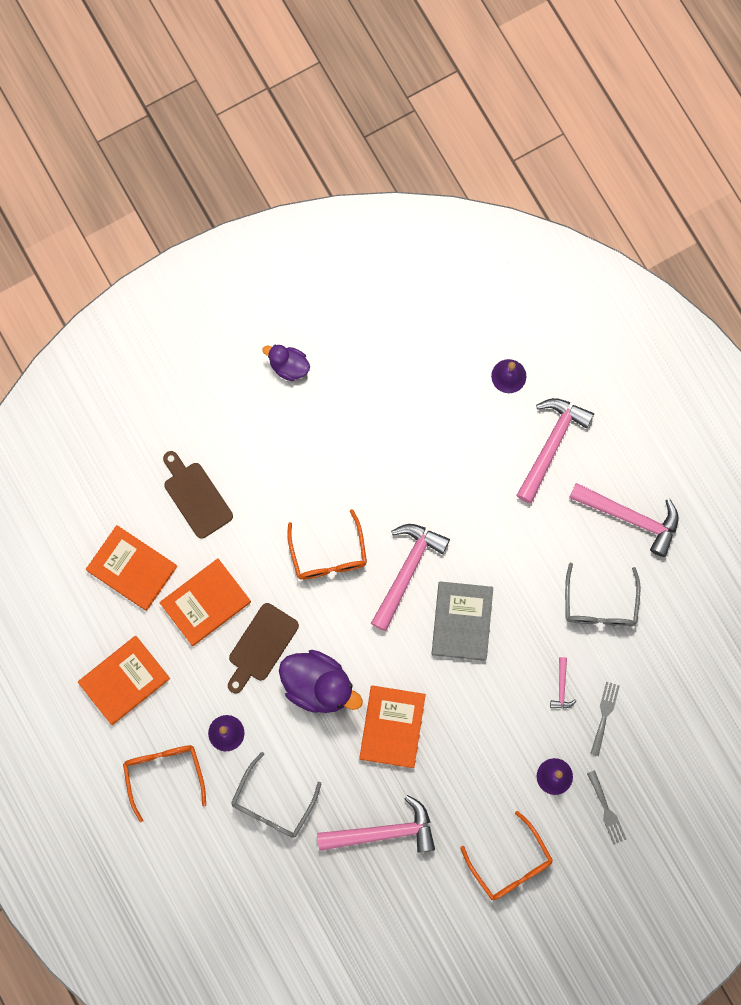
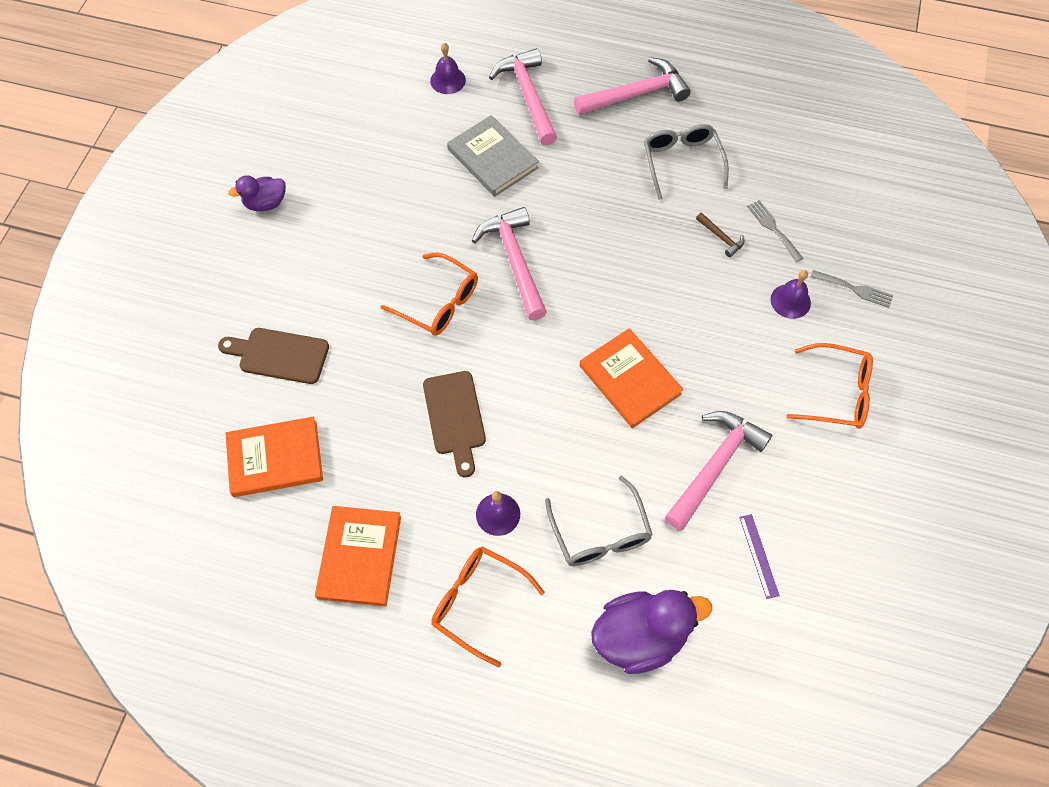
camera: 45 degrees left, 15 degrees down
(205, 603) = (371, 427): orange book -> none
(318, 685) = (536, 404): purple duck -> purple duck (640, 636)
(349, 908) = (758, 556): none -> purple ruler
(462, 621) = (596, 258): grey book -> grey book (492, 158)
(561, 687) = (721, 237): pink hammer -> brown hammer
(600, 604) = (682, 162): grey glasses -> grey glasses turned 150 degrees counterclockwise

